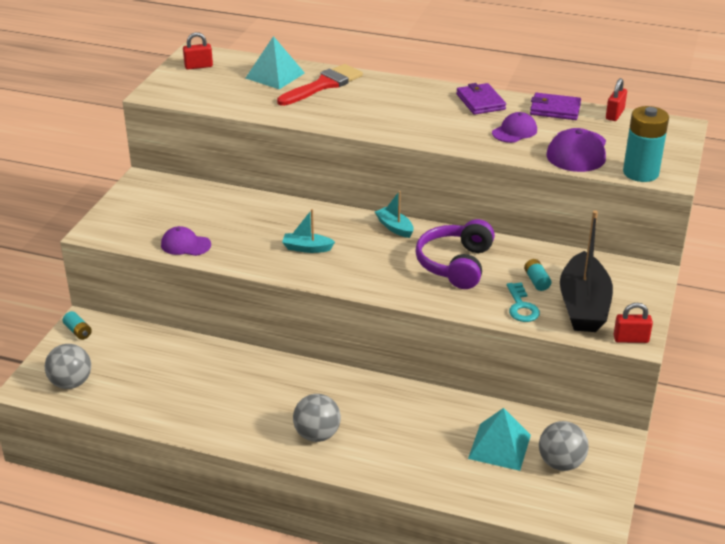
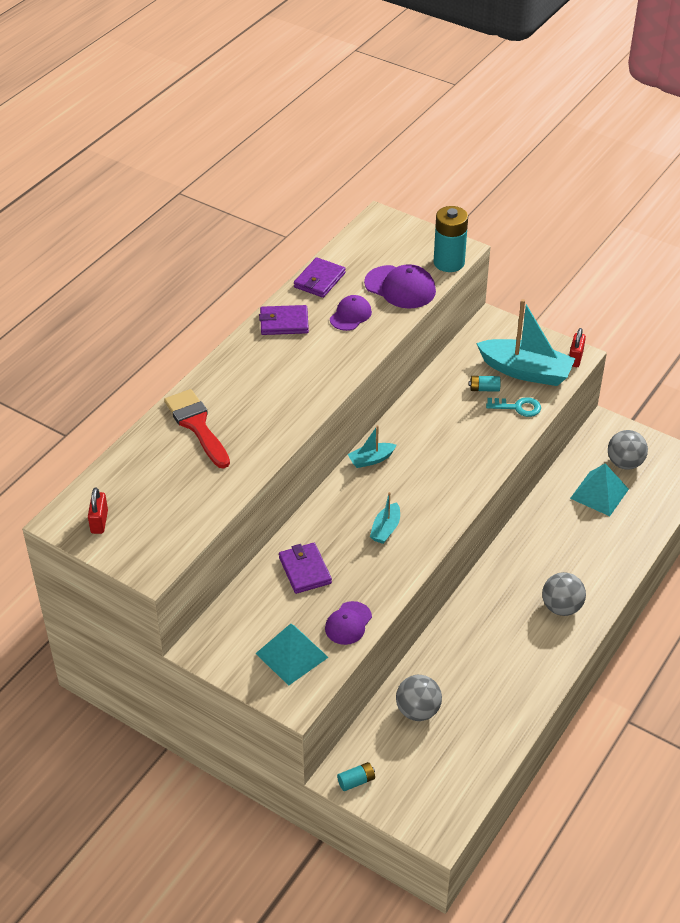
camera: 75 degrees left, 10 degrees up
(71, 383) = (442, 792): grey ball -> grey ball (418, 710)
(241, 214) = (305, 570): none -> purple wallet
(275, 75) = (155, 460): turquoise pyramid -> turquoise pyramid (292, 655)
(455, 264) = (444, 432): purple headphones -> none
(514, 131) = (350, 315): purple cap -> purple cap turned 60 degrees clockwise
(583, 306) = (526, 371): black boat -> turquoise boat
(614, 114) = (344, 248): red padlock -> none

